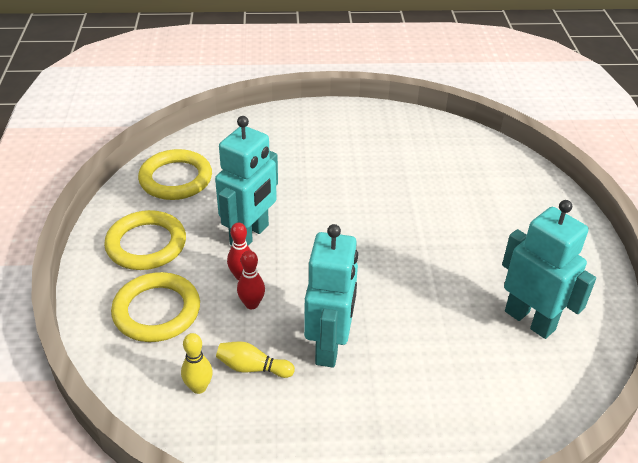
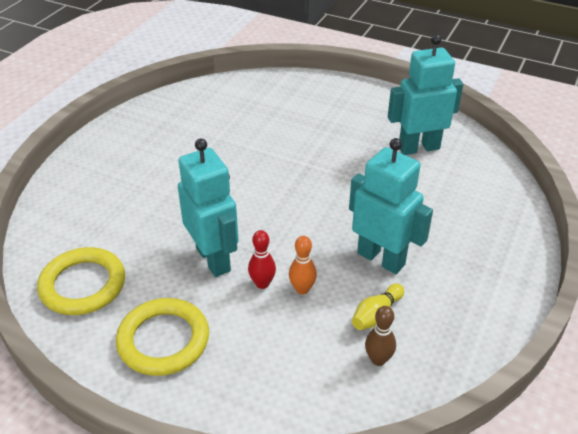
camera: 60 degrees left, 0 degrees up
(156, 311) = (264, 361): yellow ring -> none
(199, 387) = (378, 359): yellow bowling pin -> brown bowling pin
(251, 304) = (302, 289): red bowling pin -> orange bowling pin

